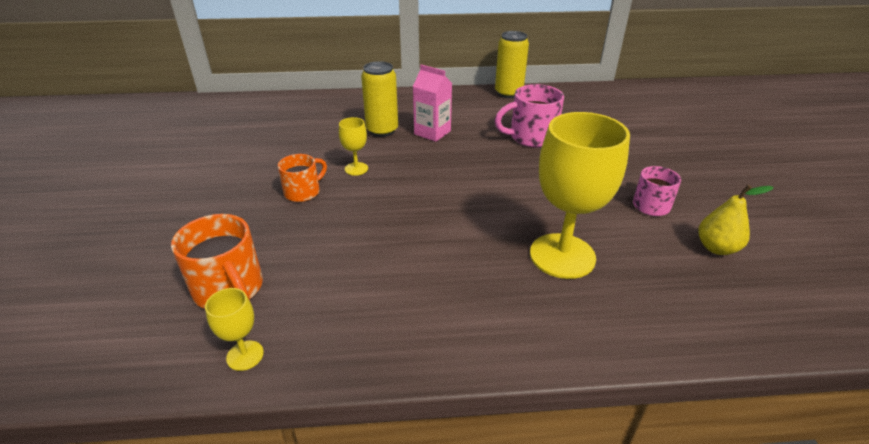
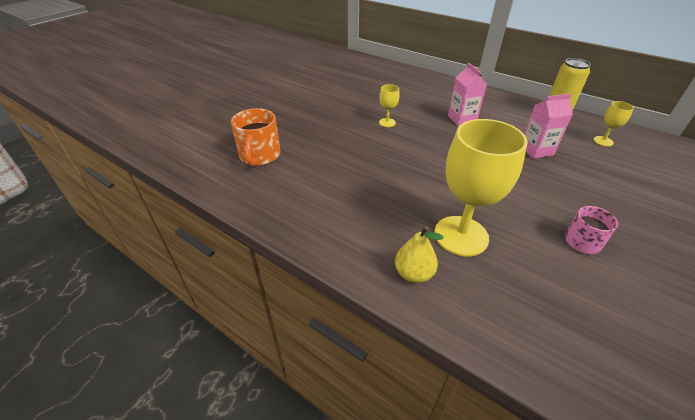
camera: 40 degrees right, 5 degrees up
(245, 355) = (235, 189): yellow goblet -> yellow goblet (603, 141)
(303, 192) = (344, 123): orange mug -> none
(382, 130) = (429, 105): yellow can -> none
(531, 137) = (536, 150): pink mug -> pink carton
(716, 248) = (606, 301): yellow pear -> yellow pear (413, 274)

